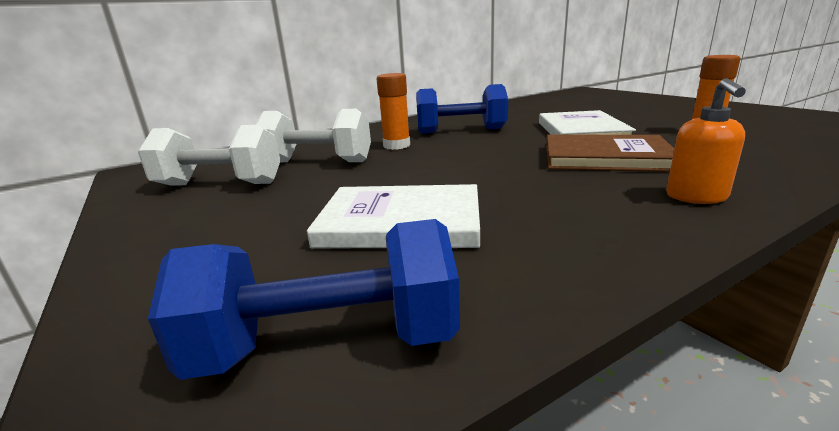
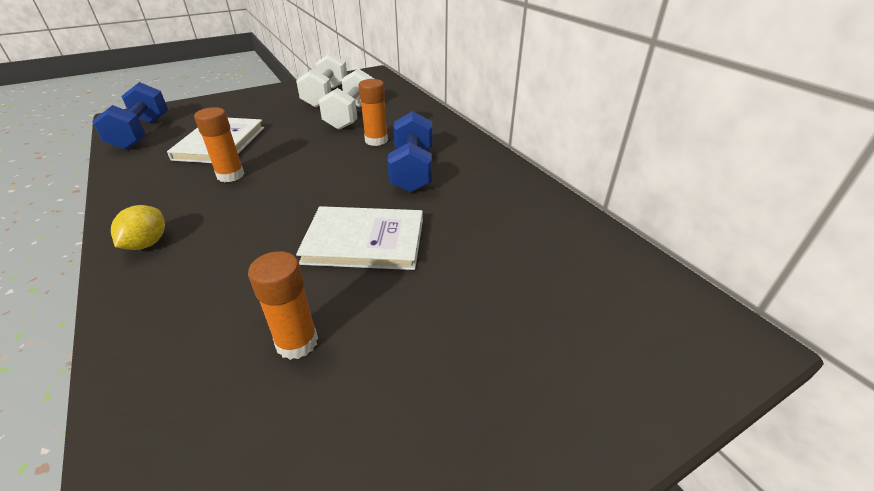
camera: 90 degrees right, 15 degrees up
(508, 191) = (230, 175): none -> orange glue stick
(605, 158) = (262, 230): brown book -> none
(696, 197) = (147, 243): orange soap dispenser -> yellow lemon

